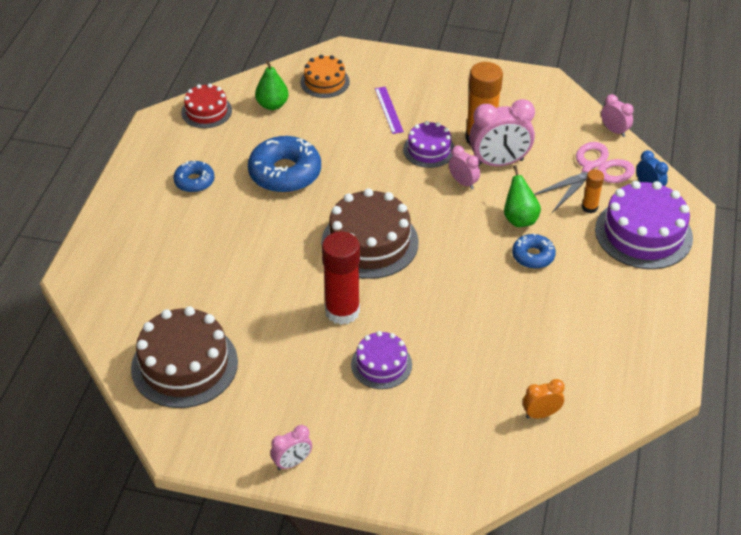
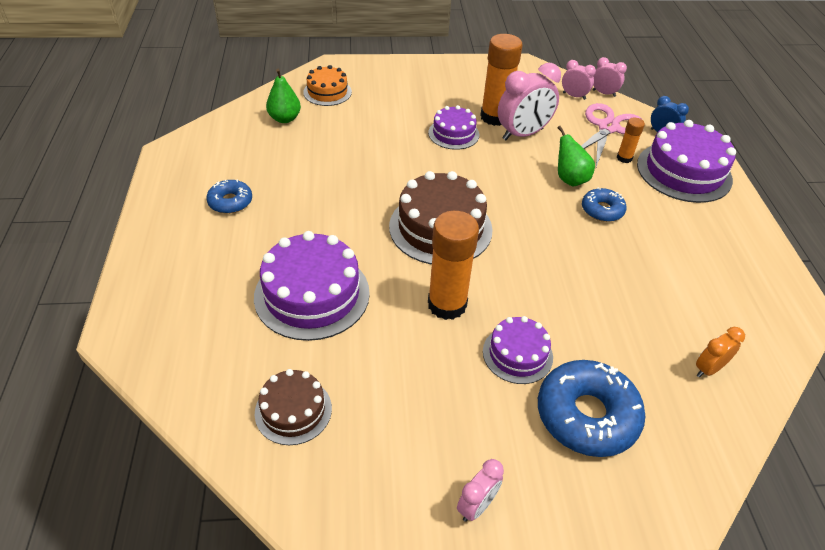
camera: 20 degrees left, 0 degrees up
(184, 365) = (293, 410): brown cake -> brown cake, size x0.58
(206, 111) = (219, 134): red cake -> none
(233, 278) = (312, 294): none -> purple cake
(285, 173) = (323, 177): blue donut -> blue donut (586, 415)
(342, 311) = (447, 304): red glue stick -> orange glue stick
(388, 110) = (399, 106): purple ruler -> none
(463, 182) = (500, 156): pink clock -> pink clock (574, 96)

